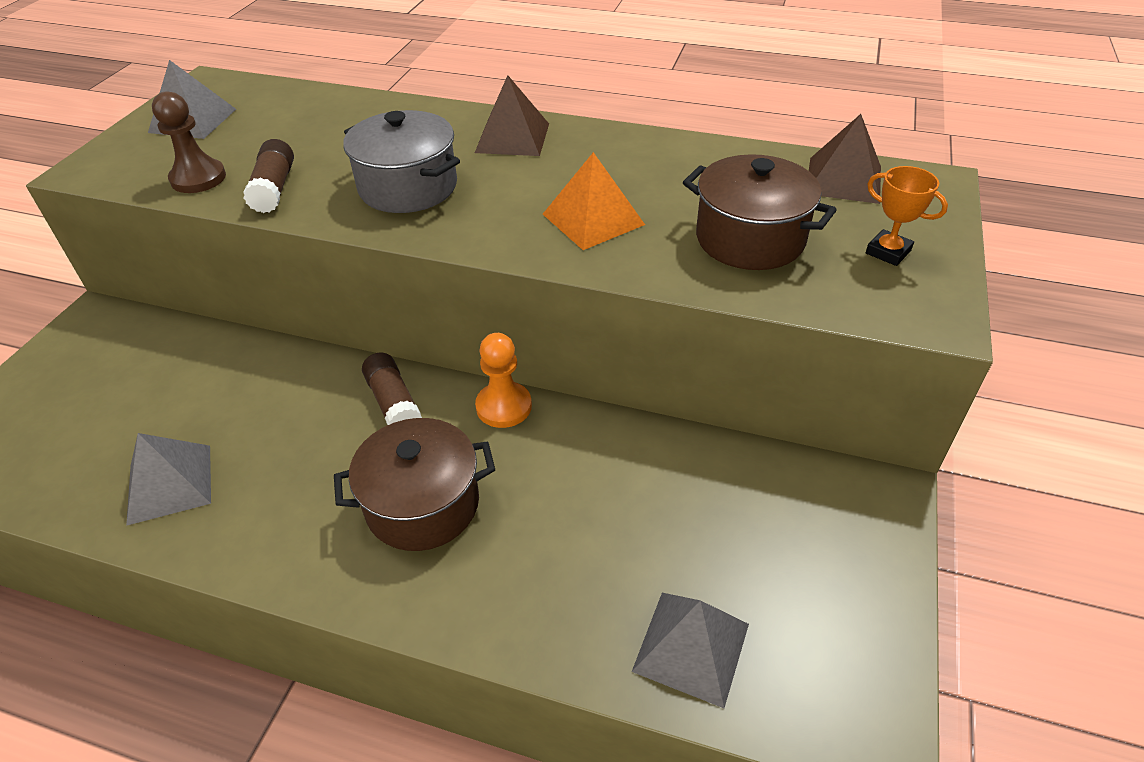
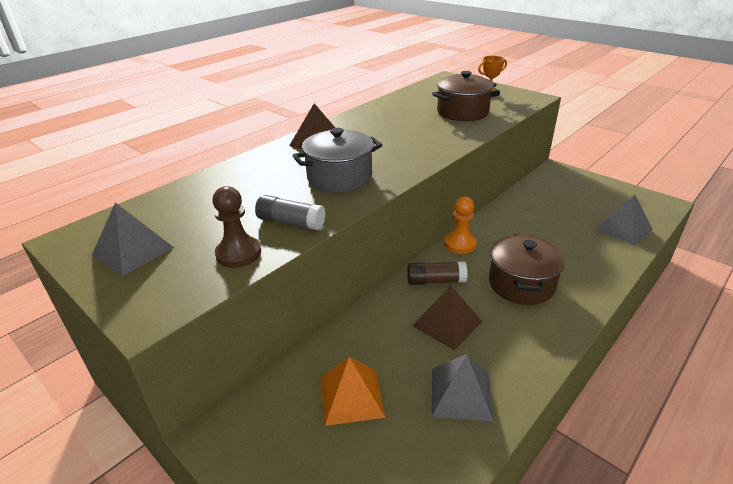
camera: 65 degrees left, 10 degrees down
(274, 188) = (291, 222): brown glue stick -> grey glue stick
(593, 219) = (419, 137): orange pyramid -> orange pyramid (351, 396)
(843, 180) = (433, 89): brown pyramid -> brown pyramid (447, 323)

